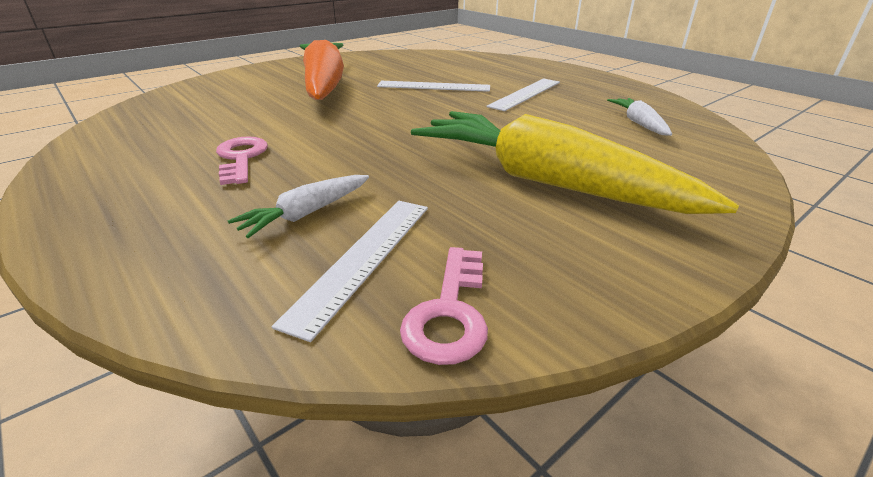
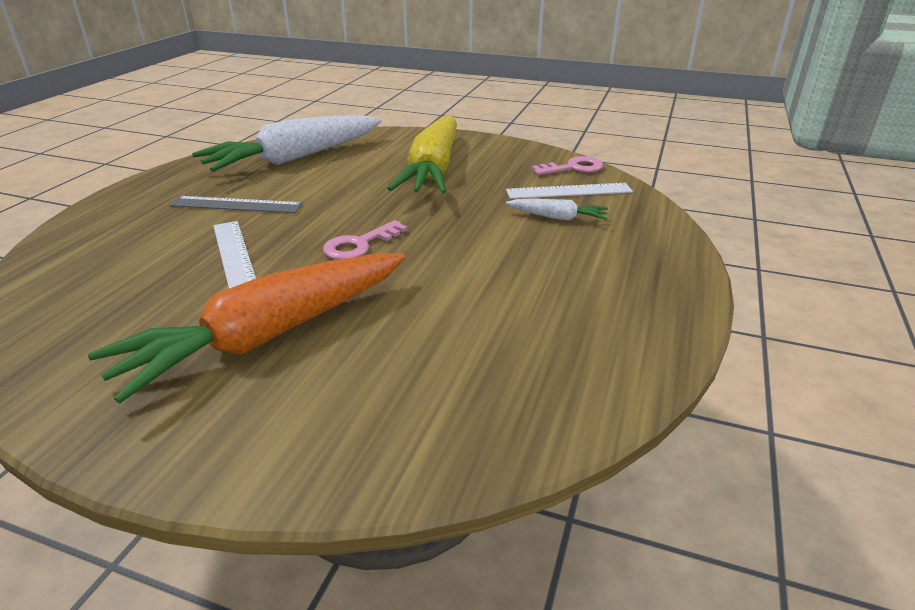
camera: 120 degrees left, 0 degrees up
(241, 158) = (528, 275): pink key -> pink key (359, 245)
(525, 94) = (236, 205): white ruler -> grey ruler
(639, 123) = (295, 158): white carrot -> white carrot, size x2.32

